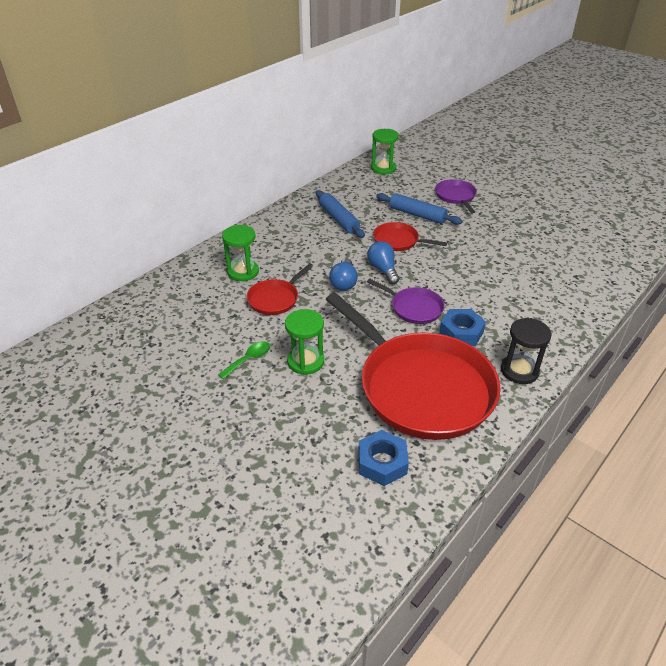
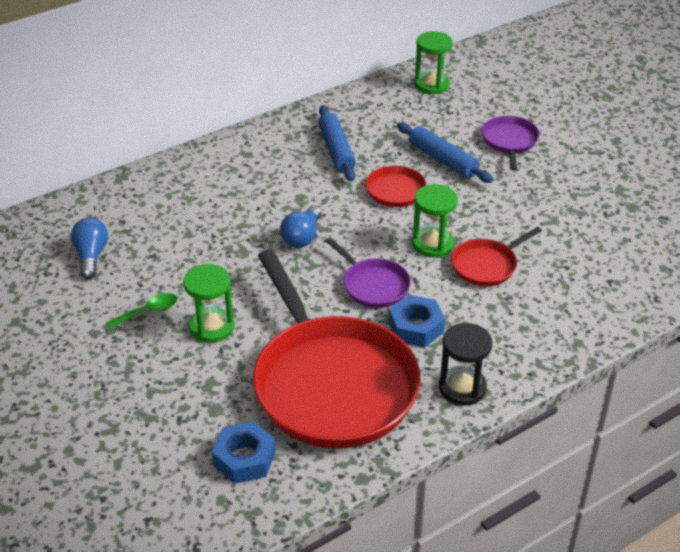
camera: 15 degrees right, 0 degrees up
(243, 272) = (186, 202): green hourglass -> green hourglass (432, 244)
(275, 299) = (209, 243): red pan -> red pan (486, 265)
(383, 270) = (359, 228): blue light bulb -> blue light bulb (91, 256)

